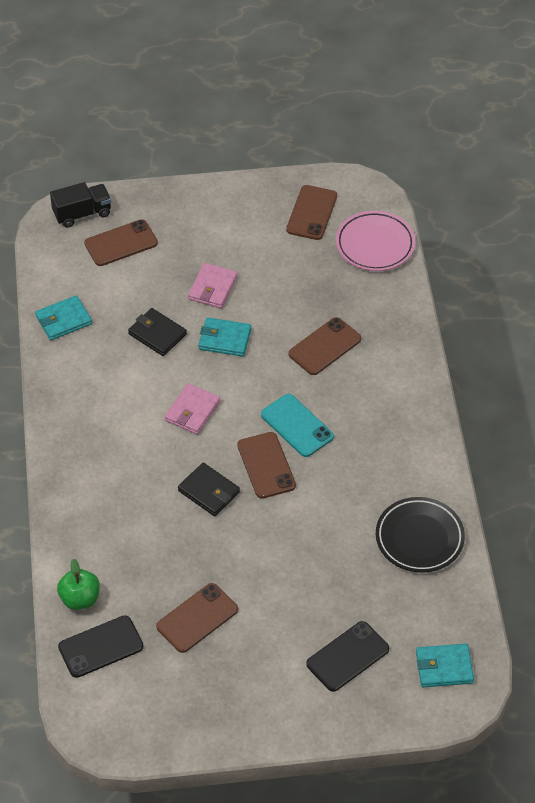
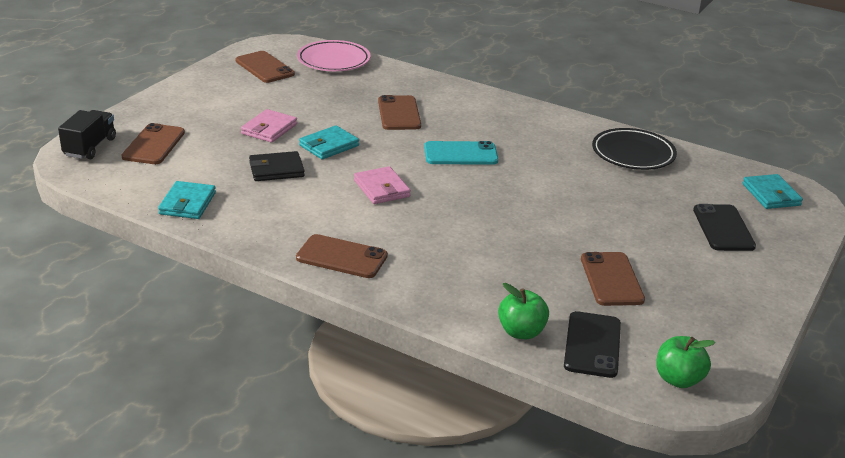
camera: 55 degrees left, 20 degrees down
(103, 715) = (678, 379): none -> green apple
(209, 491) = (477, 216): black wallet -> none
(213, 288) = (269, 129): pink wallet -> pink wallet turned 60 degrees clockwise
(266, 465) = (484, 182): brown phone -> brown phone (342, 257)
(444, 667) = (771, 195): turquoise wallet -> turquoise wallet turned 45 degrees counterclockwise

